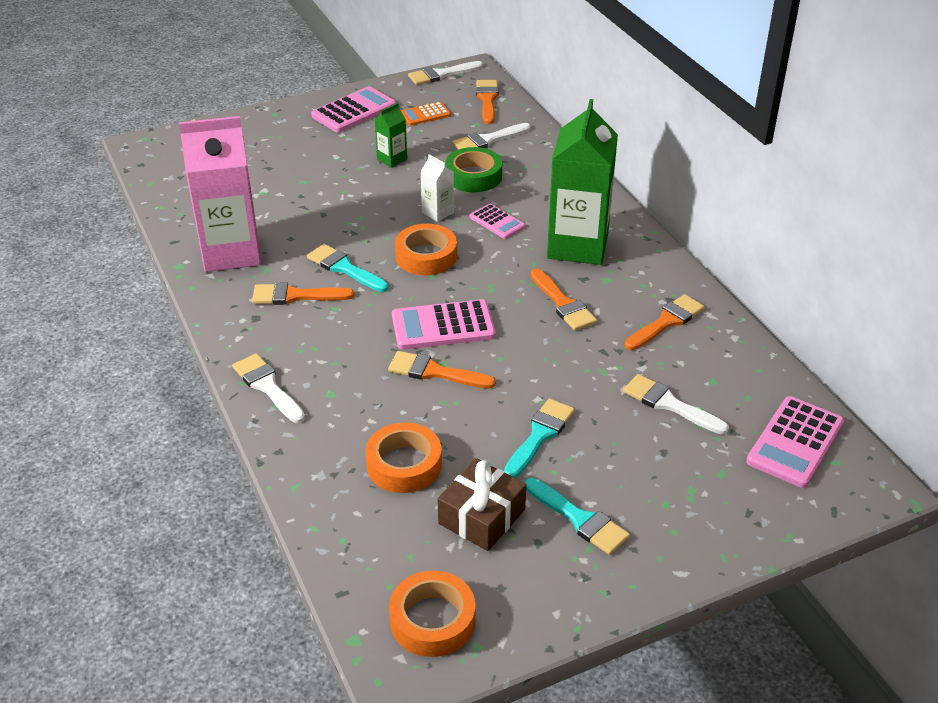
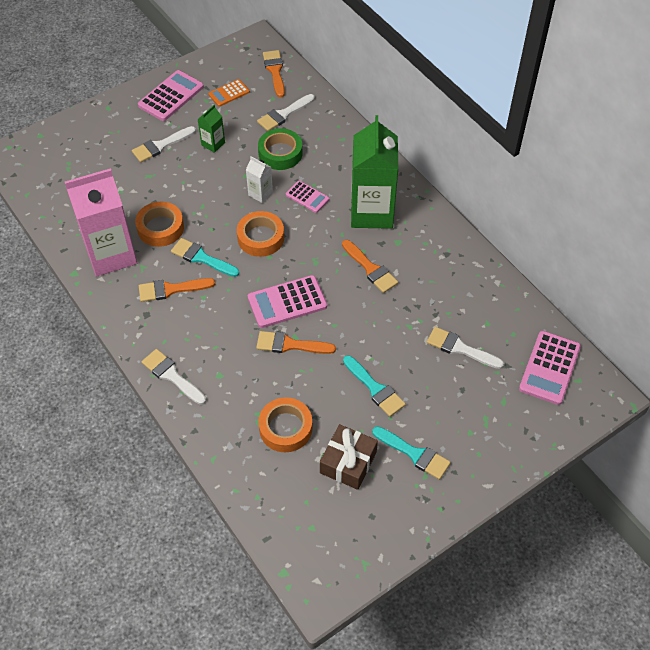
camera: 10 degrees left, 15 degrees up
(432, 620) = (332, 549): orange tape -> orange tape (160, 228)
(441, 74) = (232, 48): white brush -> white brush (161, 146)
(540, 435) = (375, 389): turquoise brush -> turquoise brush turned 120 degrees clockwise
(666, 322) = (447, 275): orange brush -> none

